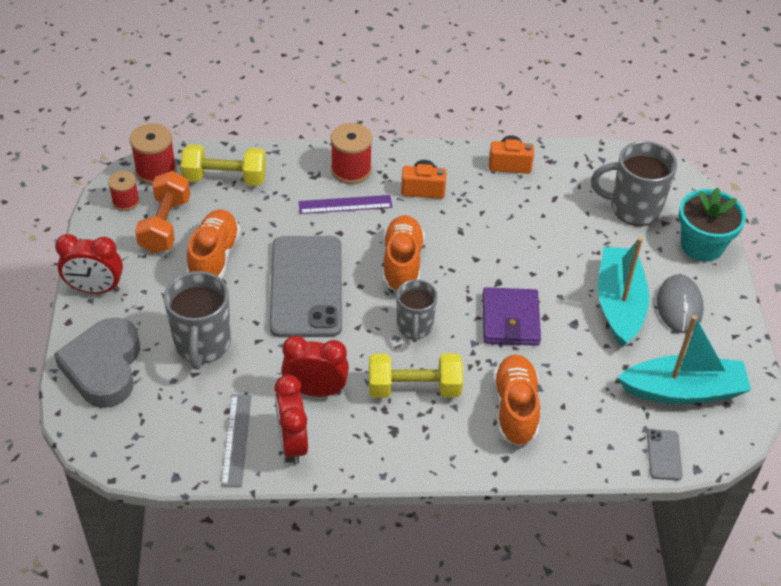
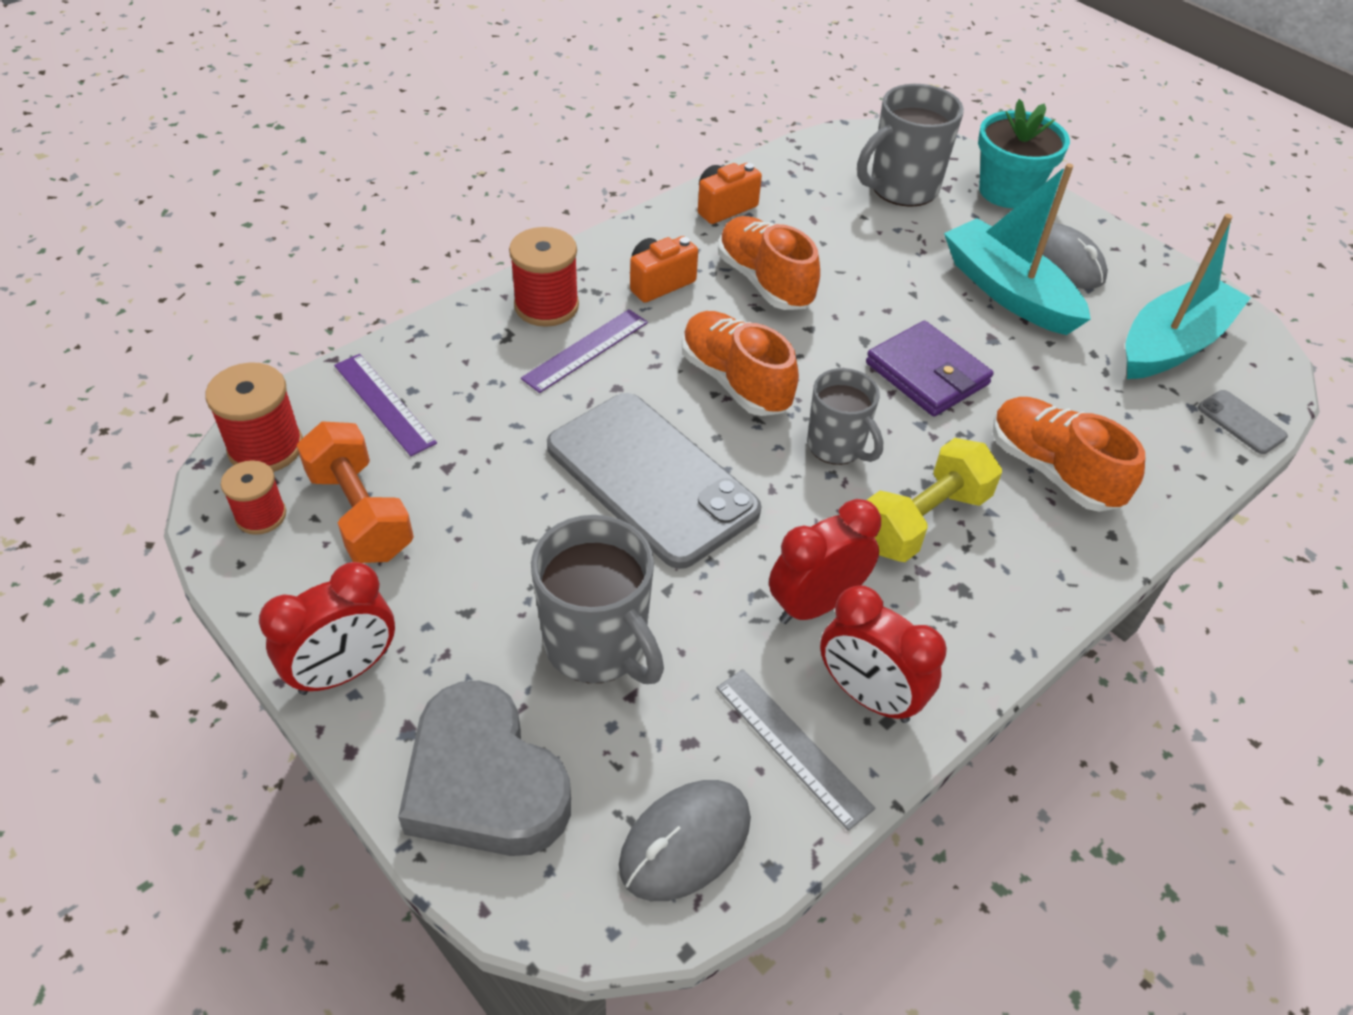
camera: 40 degrees left, 0 degrees up
(153, 443) = (685, 842): none -> grey mouse
(214, 257) = (483, 516): orange shoe -> orange shoe (764, 281)
(225, 178) = (384, 403): yellow dumbbell -> purple ruler

